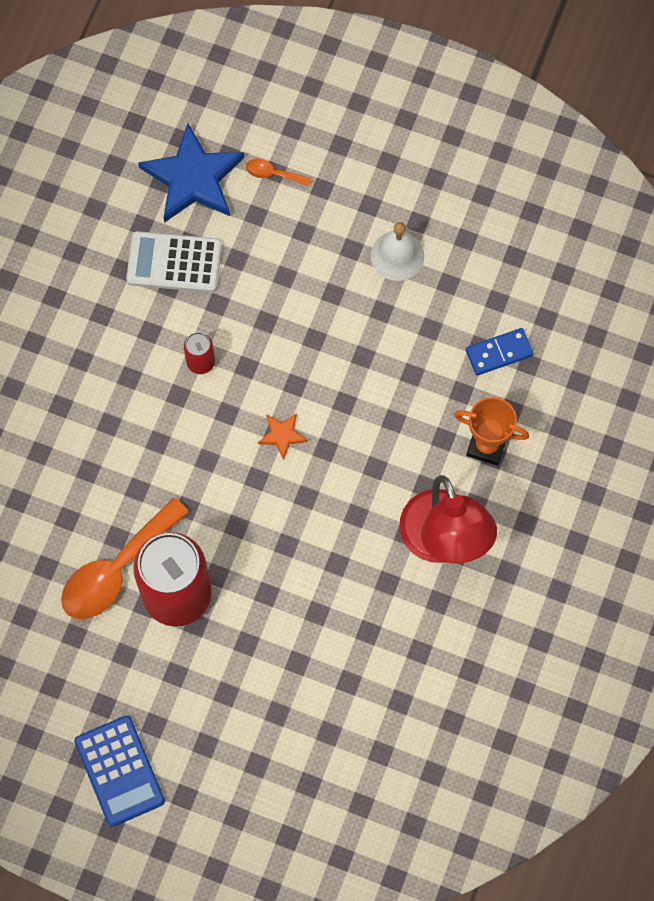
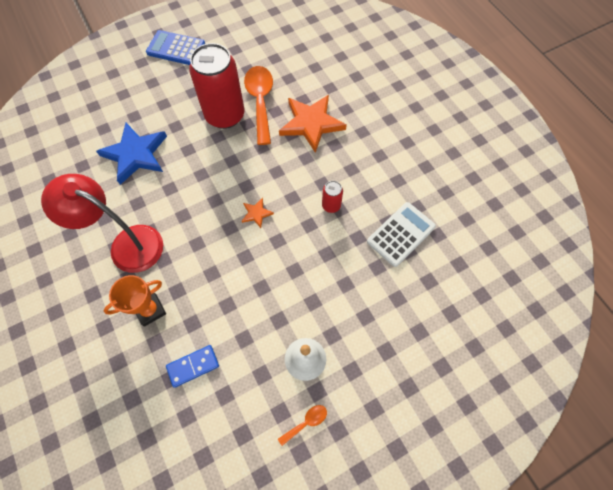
camera: 130 degrees right, 5 degrees down
(99, 476) = (311, 123): none -> orange star
(193, 178) = (449, 282): blue star -> blue star (135, 154)
(273, 174) = (418, 329): orange spoon -> orange spoon (306, 422)
(499, 352) = (193, 366): blue domino -> blue domino turned 45 degrees clockwise

